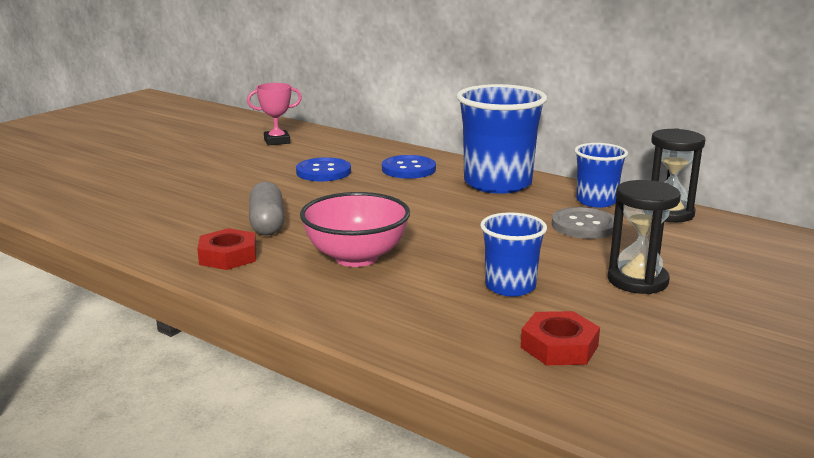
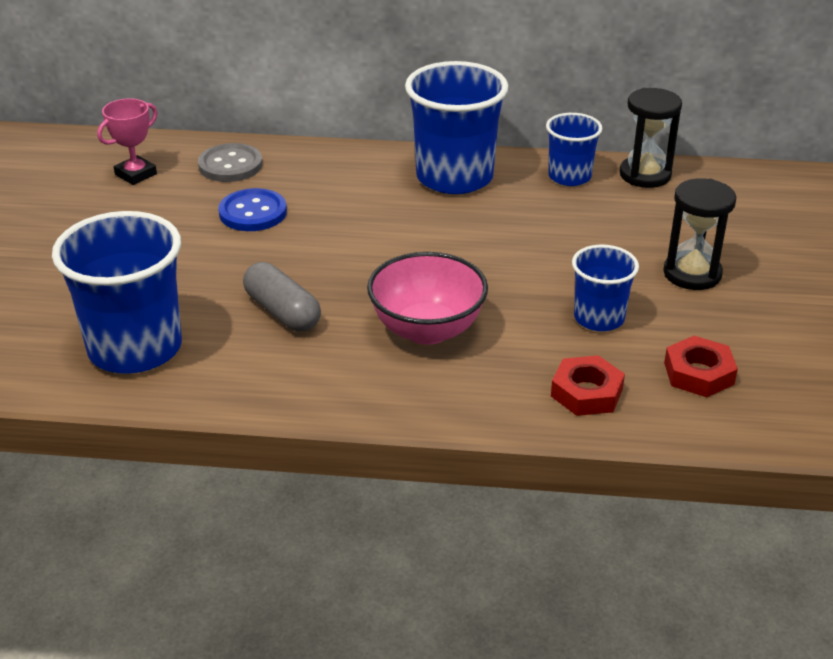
camera: 30 degrees left, 15 degrees up
(146, 217) = (135, 348): none -> blue cup
(228, 256) = (298, 373): red nut -> red nut (586, 393)
(408, 169) = (341, 181): blue button -> none
(584, 226) = (589, 215): grey button -> grey button (230, 165)

